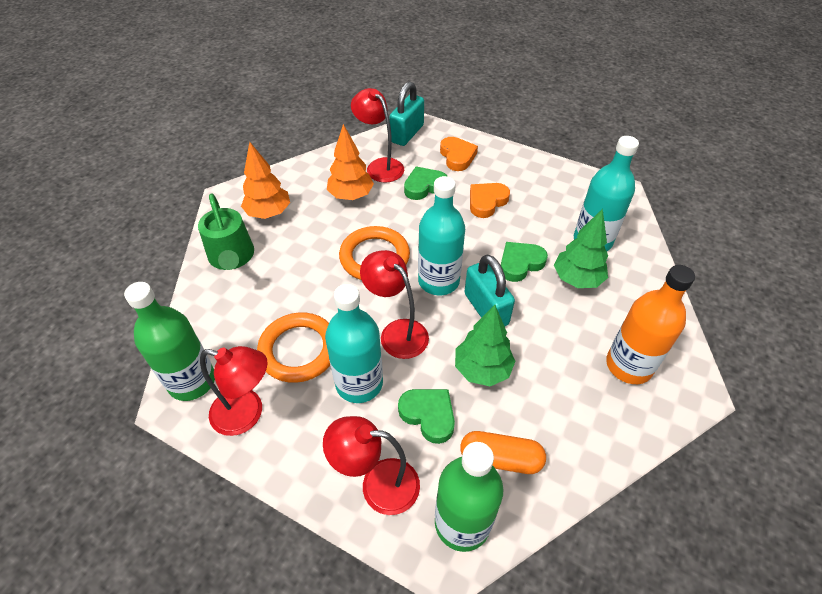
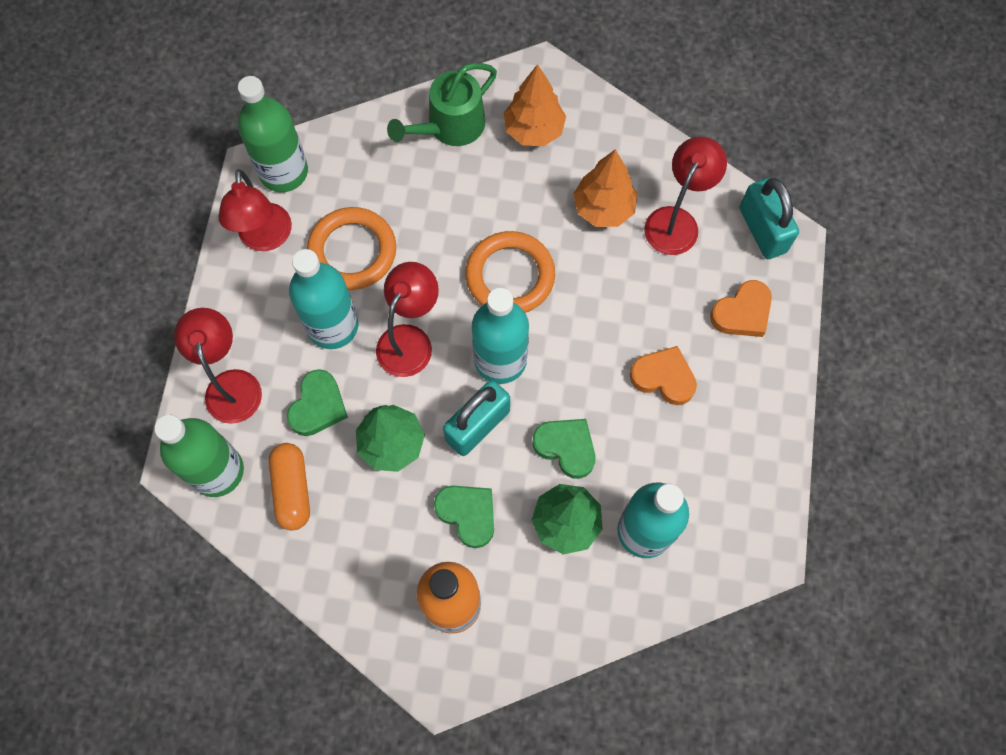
camera: 70 degrees right, 20 degrees up
(407, 134) = (762, 230): turquoise padlock -> turquoise padlock turned 60 degrees clockwise
(424, 186) = (660, 290): green heart -> green heart (468, 514)

